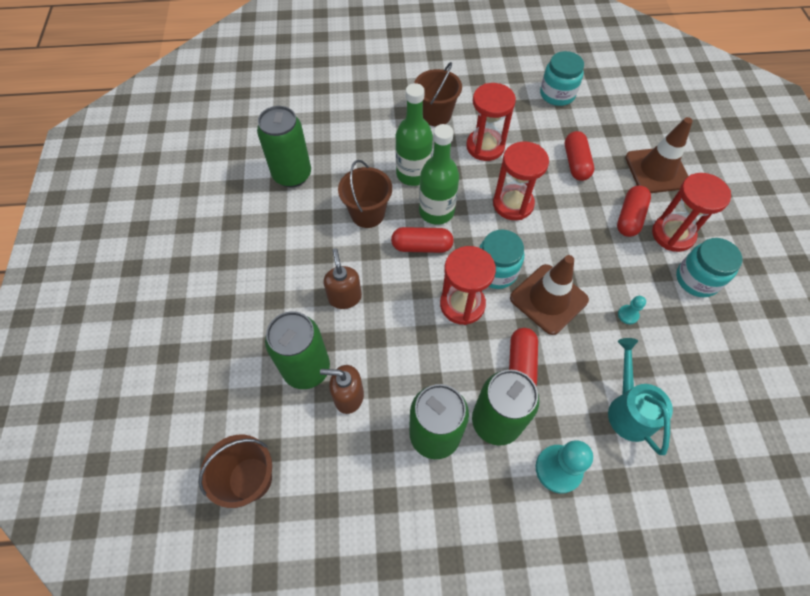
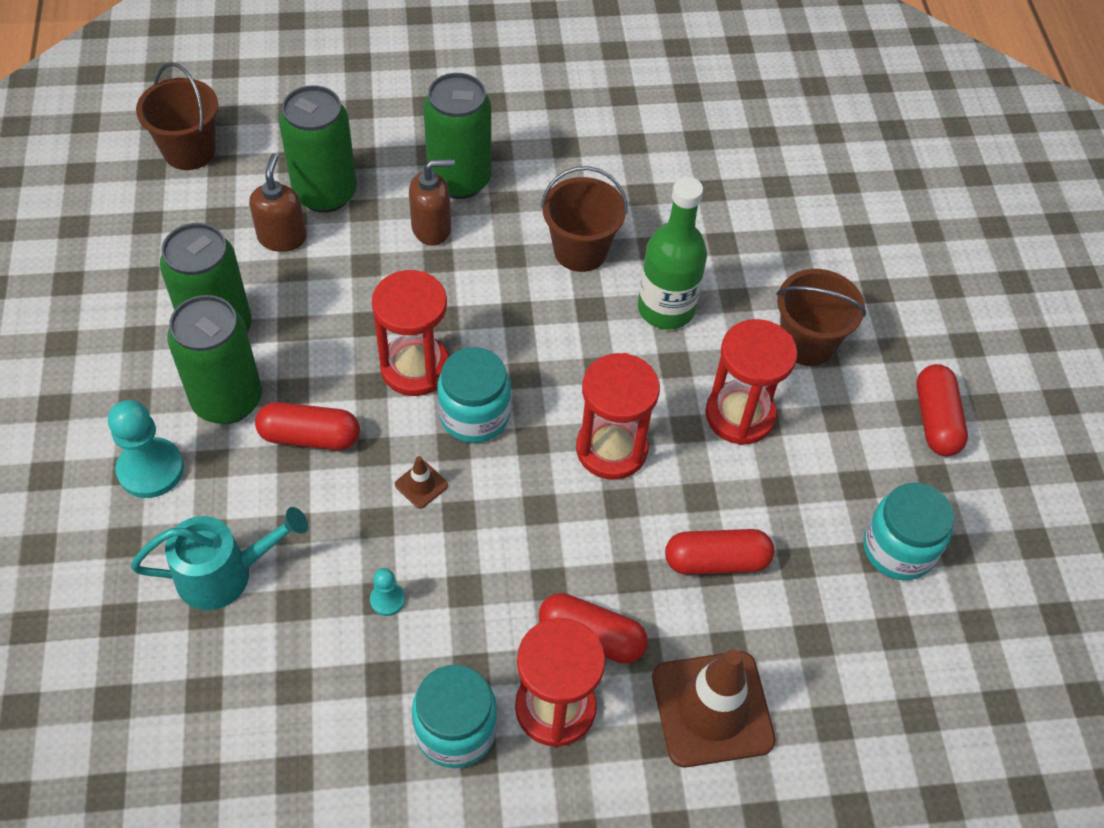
camera: 85 degrees right, 5 degrees down
(292, 175) = (650, 157): green can -> green can (459, 180)
(422, 246) = (520, 319): red capsule -> red capsule (935, 420)
(436, 211) = (589, 339): green bottle -> none
(548, 299) = (421, 485): brown traffic cone -> brown traffic cone, size x0.42

